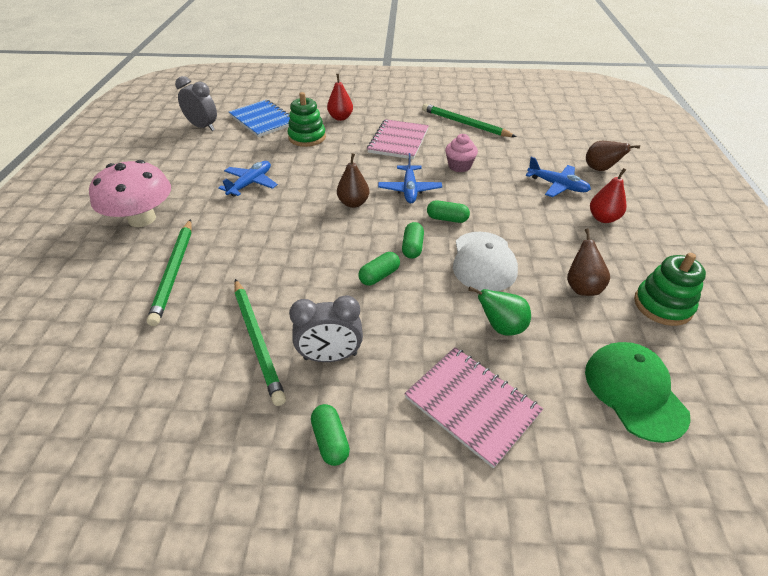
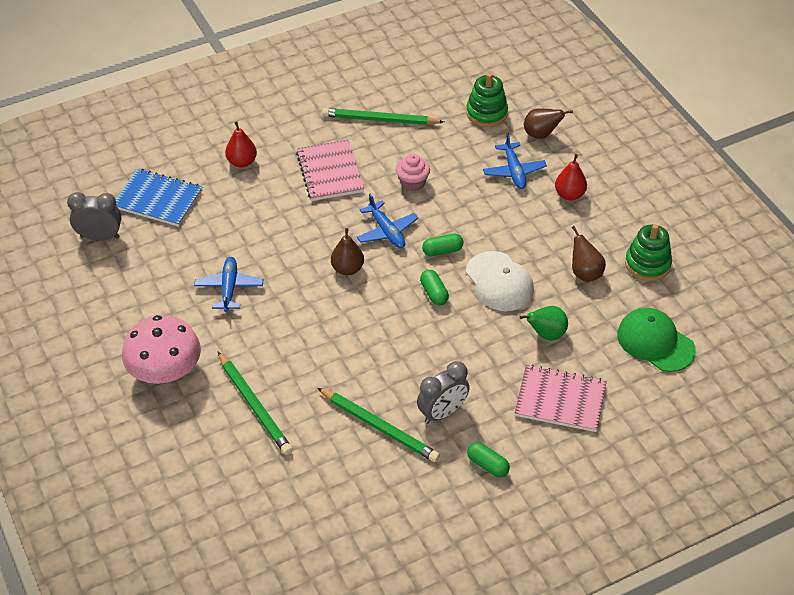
camera: 30 degrees left, 5 degrees up
(307, 137) = (231, 205): green stacking toy -> green stacking toy (486, 113)
(379, 276) = (427, 332): green capsule -> none
(557, 186) = (514, 171): blue plane -> blue plane turned 75 degrees clockwise

